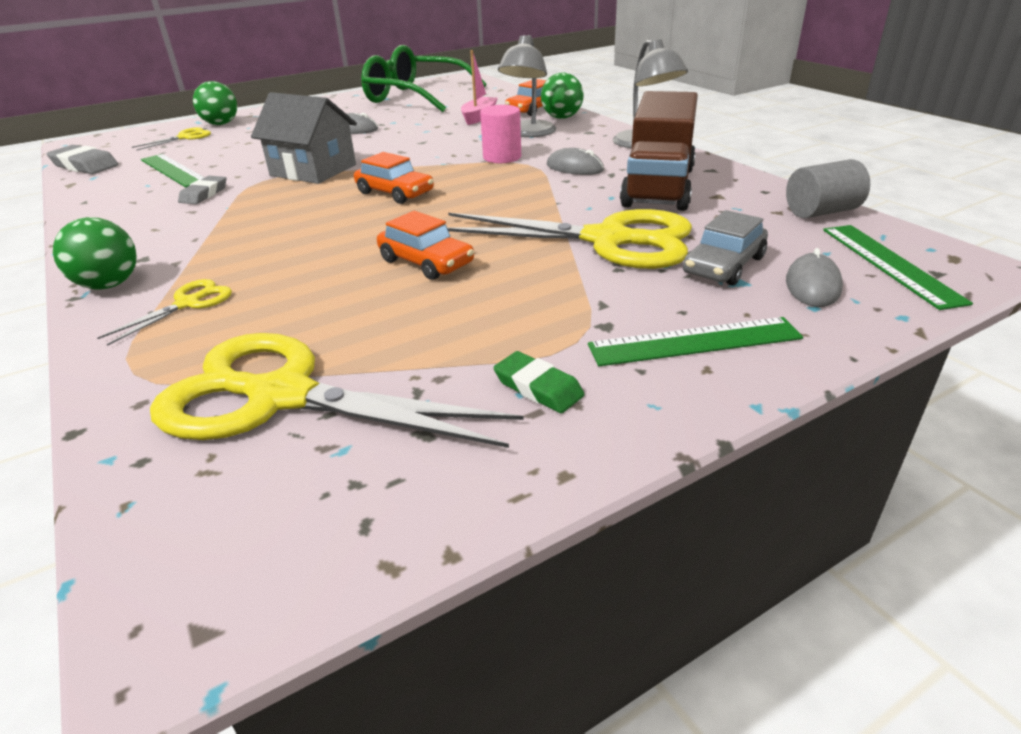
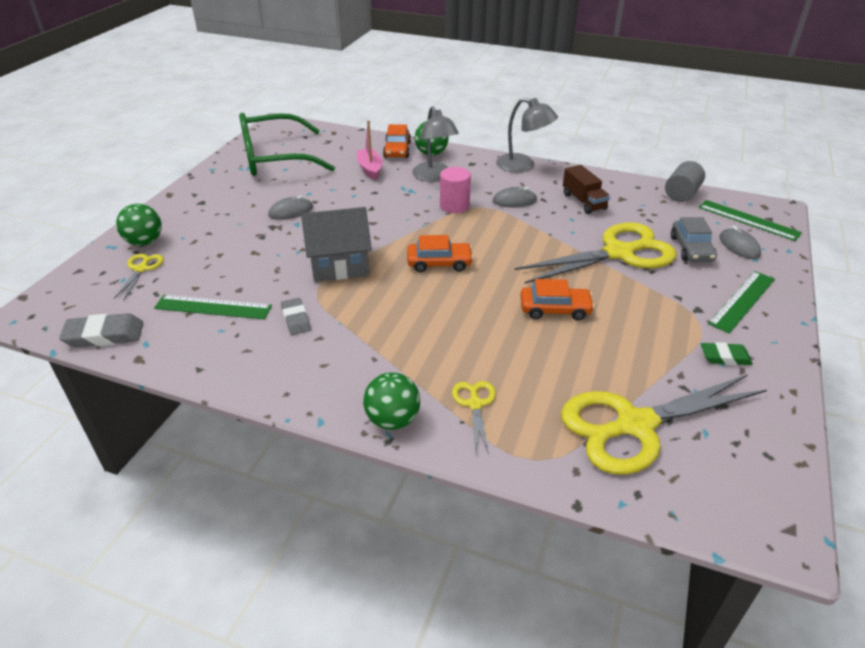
camera: 40 degrees left, 5 degrees up
(658, 187) = (583, 201): brown truck -> brown truck, size x0.54

